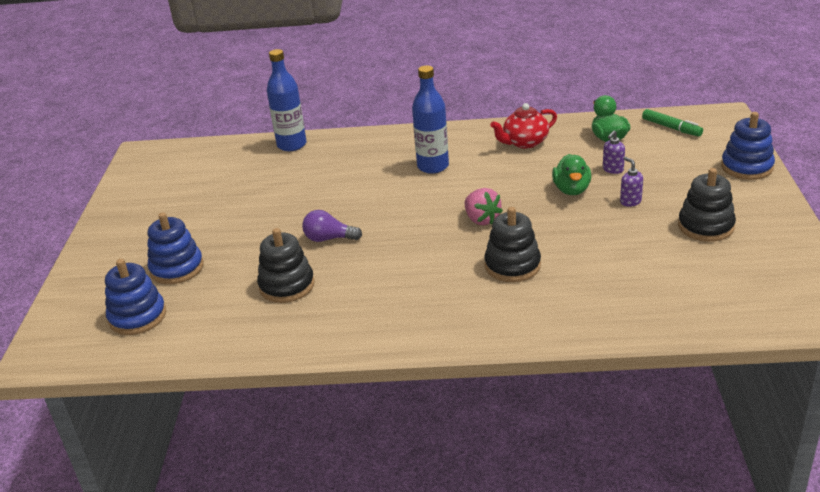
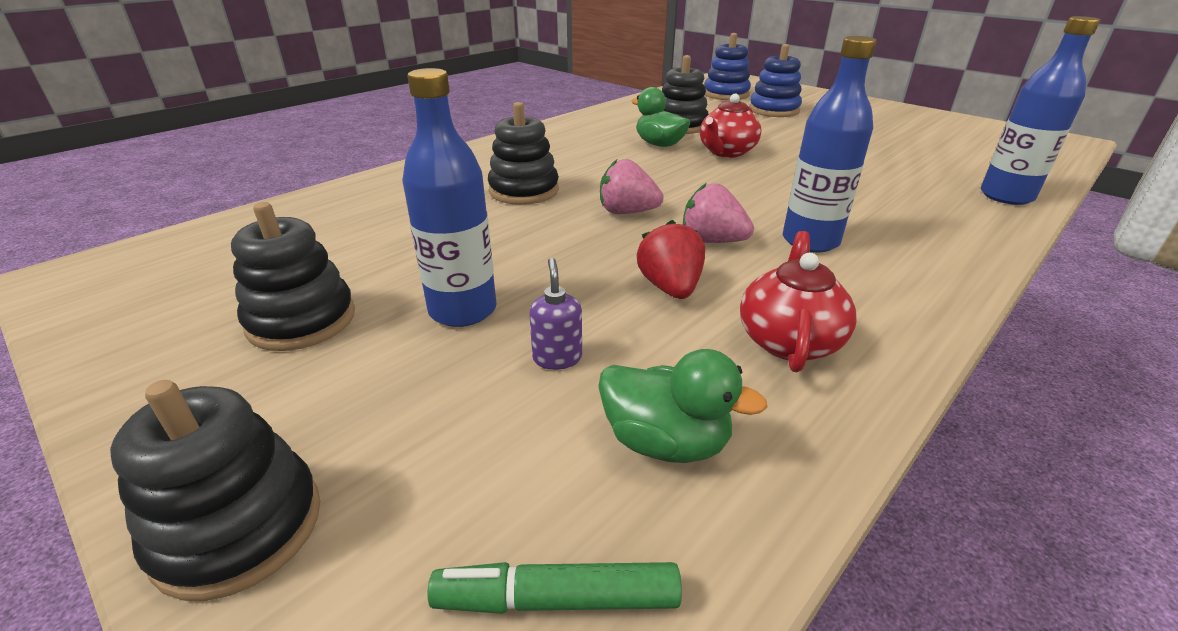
camera: 130 degrees right, 0 degrees up
(329, 239) = (726, 152): purple light bulb -> red teapot
(474, 185) = (712, 241): none -> pink strawberry
(532, 174) = (670, 288): none -> red strawberry
(571, 190) = (576, 290): green duck -> green duck (659, 144)
(630, 201) = (463, 310): purple soap dispenser -> blue bottle
(747, 167) = (239, 528): blue stacking toy -> black stacking toy

